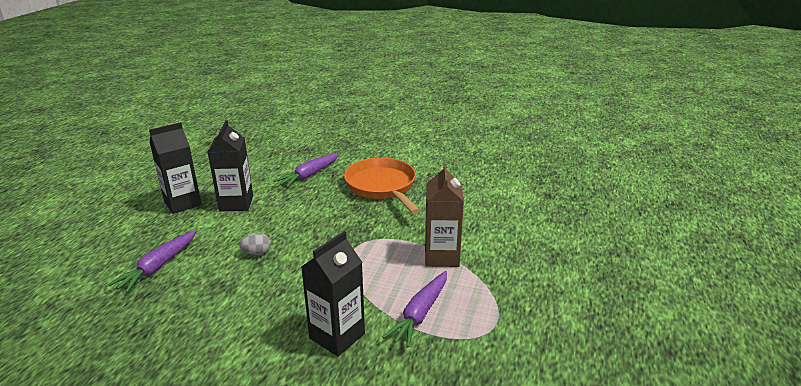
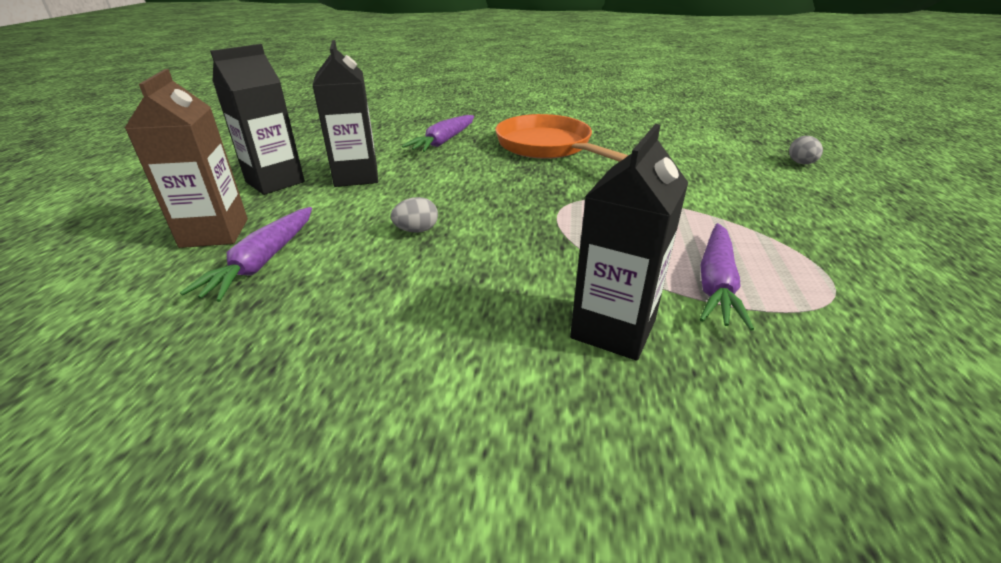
camera: 10 degrees left, 5 degrees up
(441, 256) = (685, 212): brown carton -> brown carton (214, 233)
(563, 221) = (801, 163): none -> grey egg

